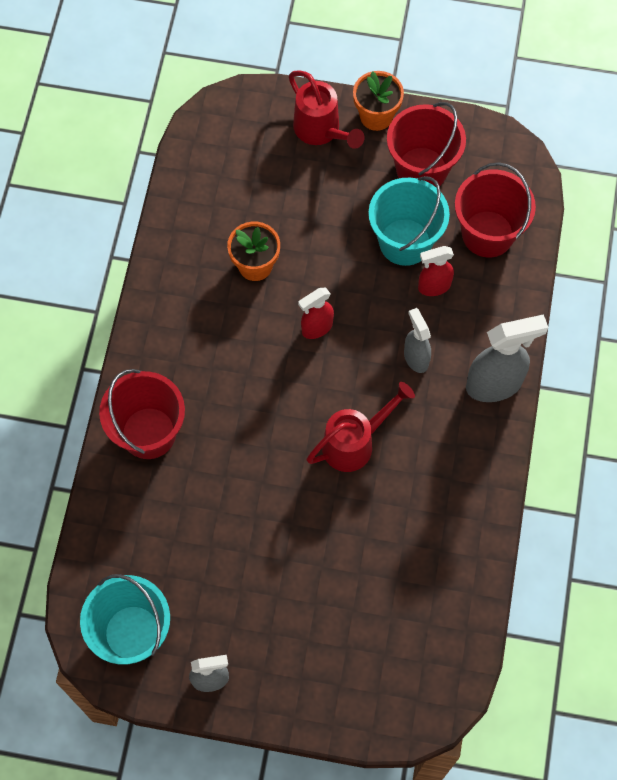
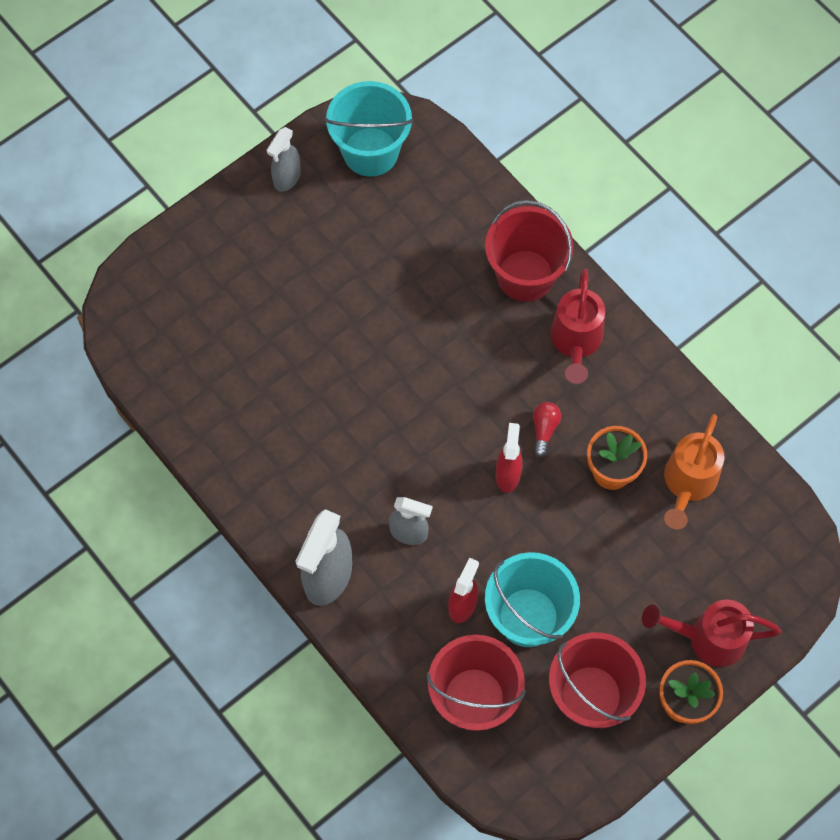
camera: 130 degrees right, 0 degrees up
(222, 214) = (688, 483): none -> orange watering can
(261, 330) = (544, 429): none -> red light bulb
(354, 443) = (378, 422): red watering can -> red watering can (575, 342)

